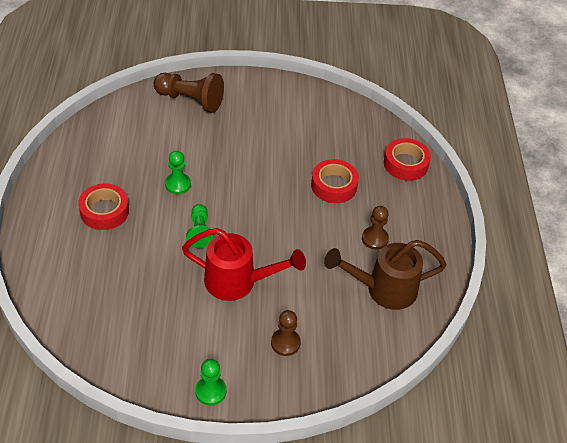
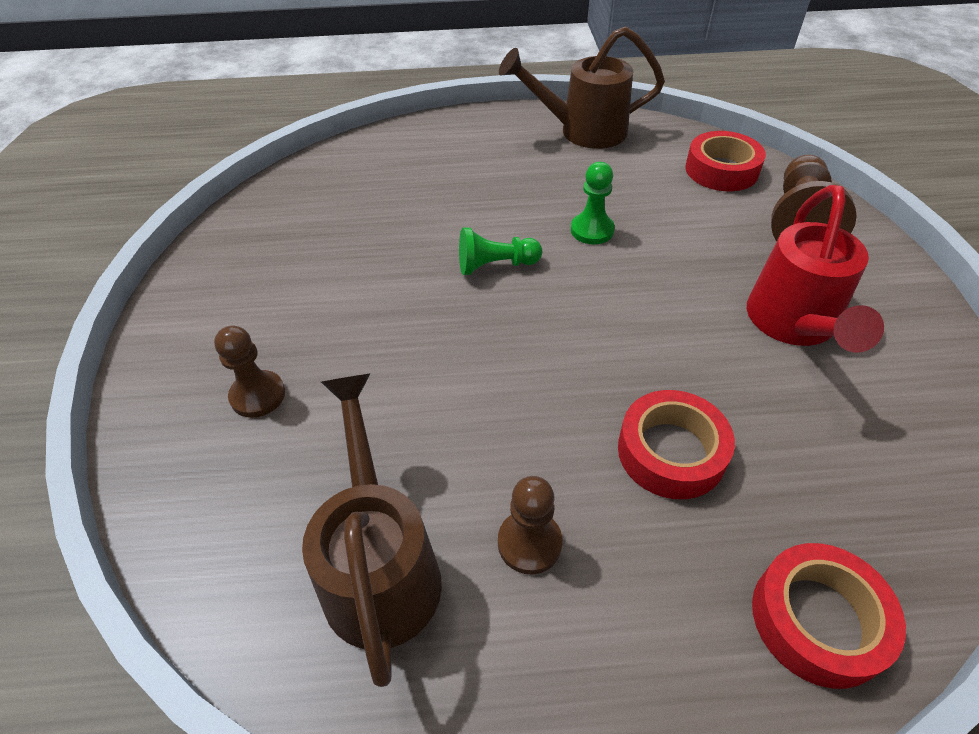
camera: 90 degrees right, 0 degrees up
(68, 170) = (583, 131): none -> brown watering can
(104, 211) = (515, 170): red tape -> red tape (721, 170)
(210, 391) = (182, 311): green pawn -> none
(238, 282) = (392, 321): red watering can -> red watering can (793, 325)

